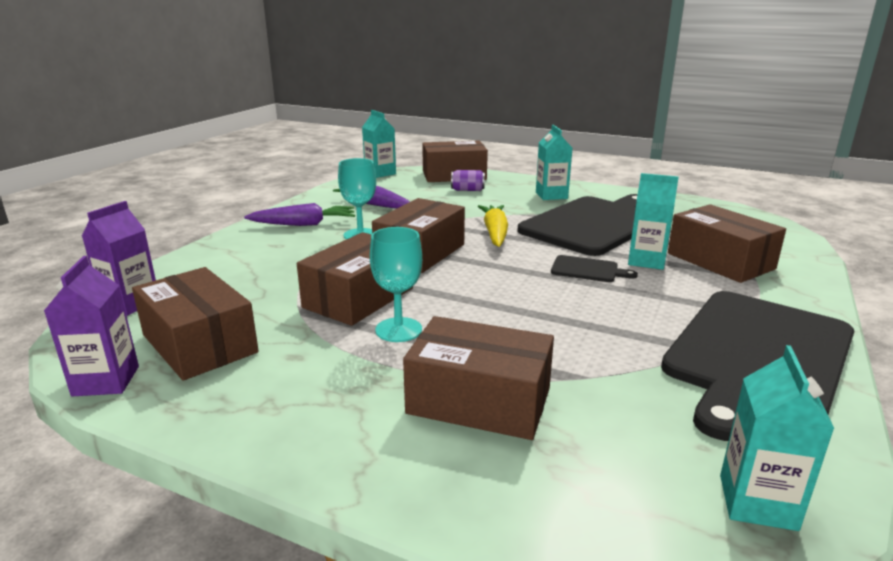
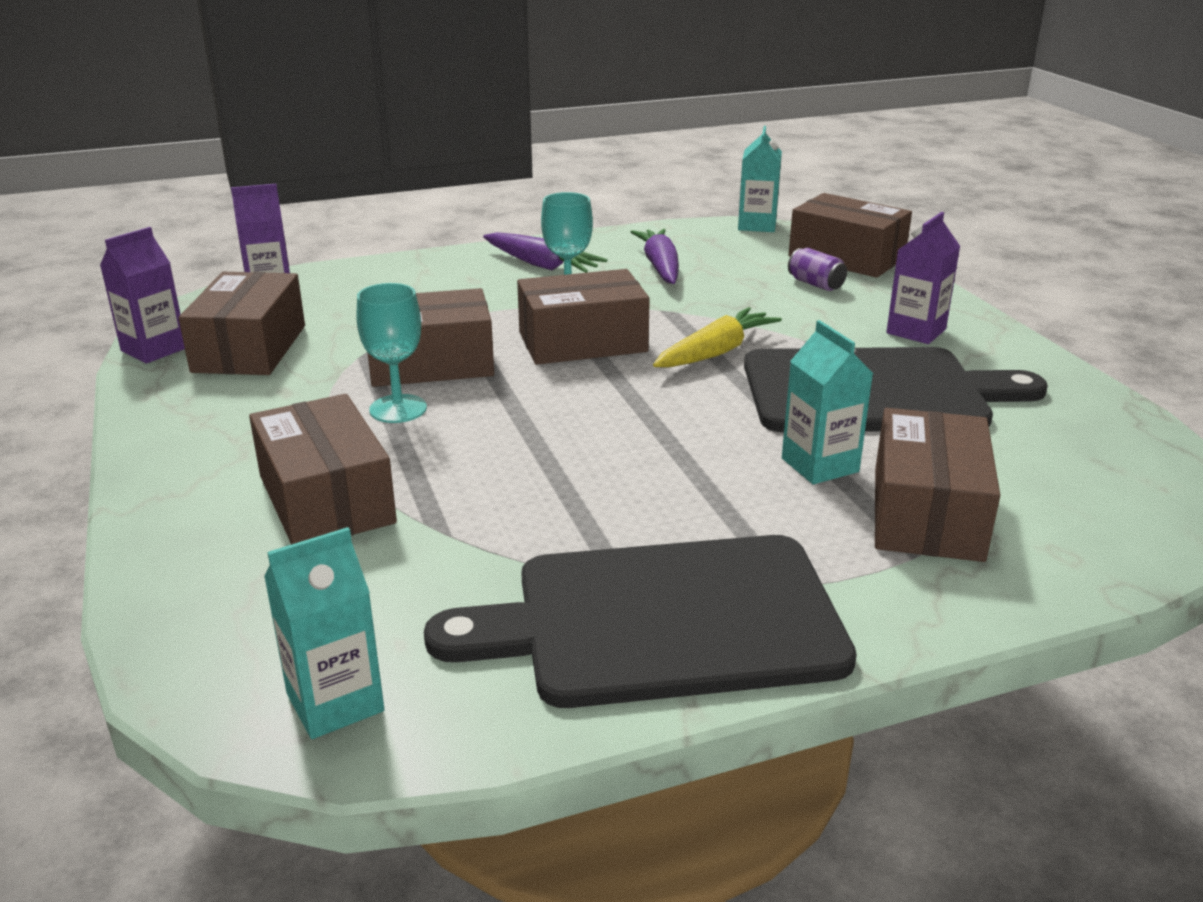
camera: 45 degrees right, 5 degrees up
(551, 195) = (916, 331): turquoise carton -> purple carton
(587, 270) = (716, 441): black cutting board -> none

